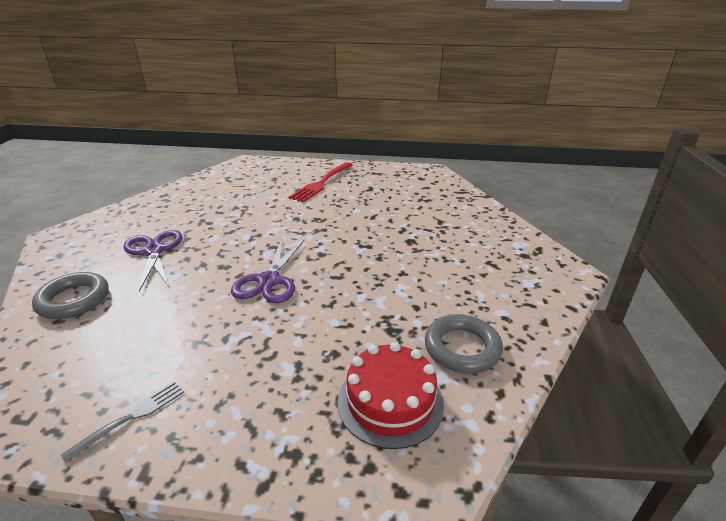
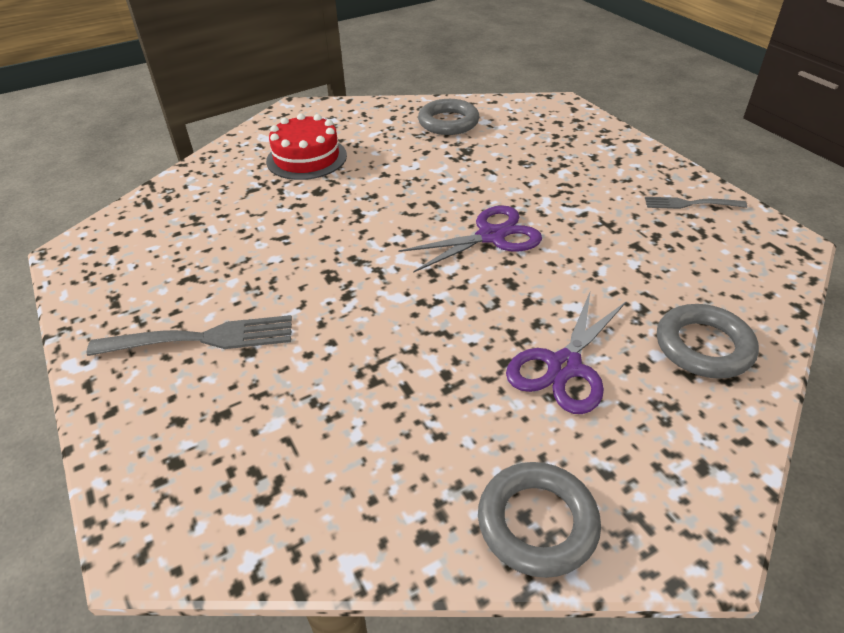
camera: 125 degrees left, 10 degrees up
(126, 212) = (537, 523): none -> grey ring
(322, 183) = (200, 339): red fork -> grey fork
(390, 402) = (529, 128): red cake -> red cake (306, 158)

